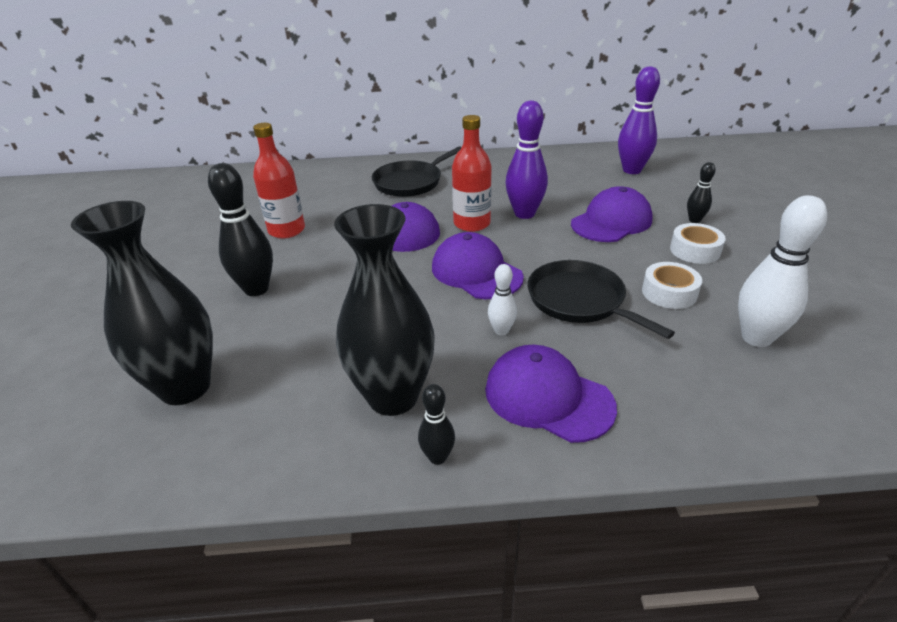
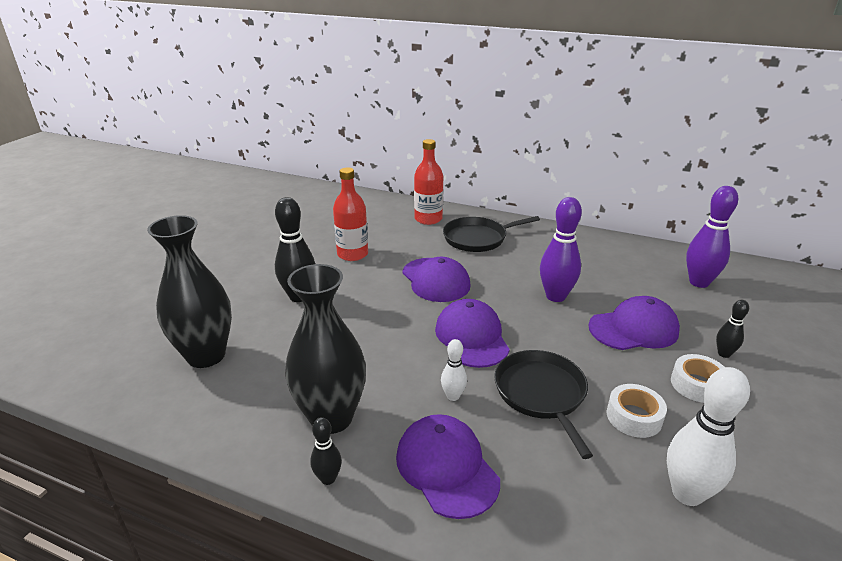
camera: 25 degrees right, 5 degrees down
(472, 224) = (501, 292): red bottle -> red bottle (428, 219)

